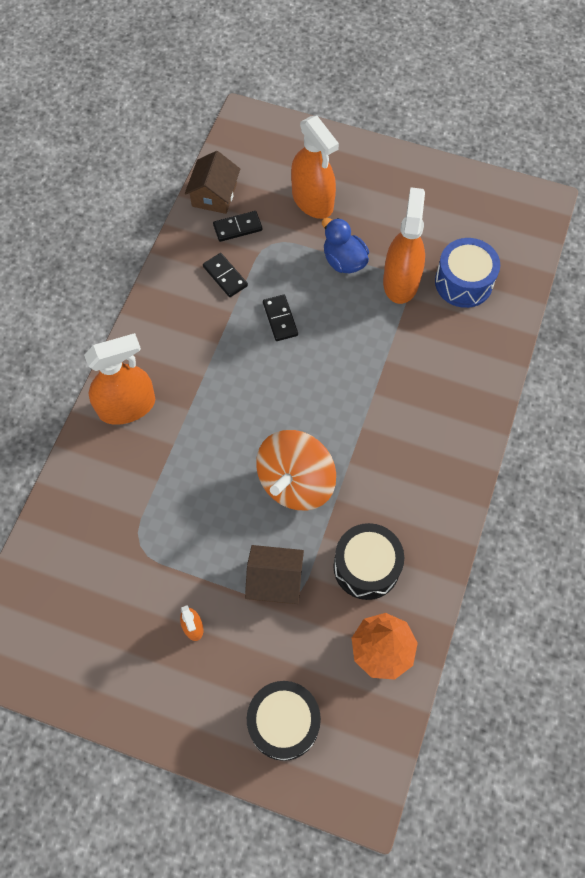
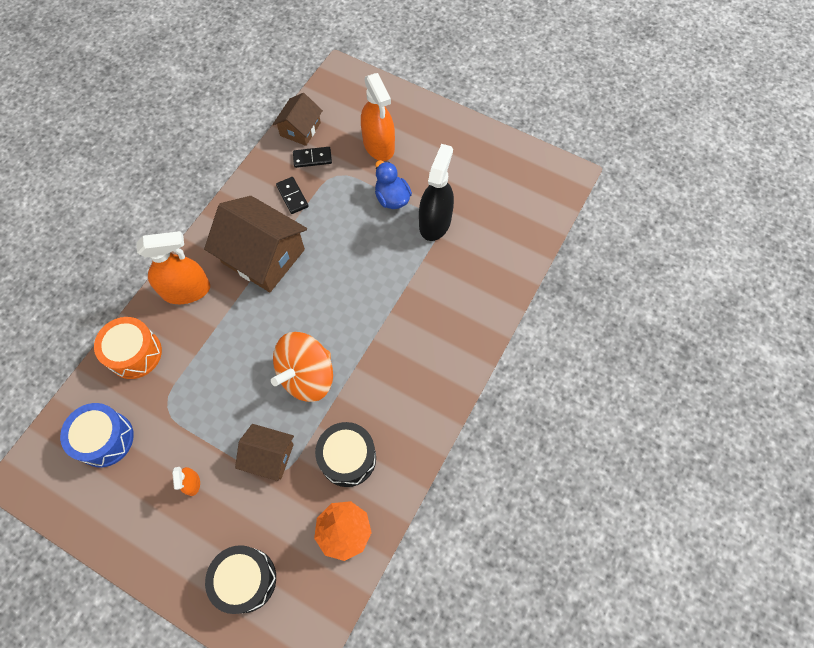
camera: 10 degrees right, 0 degrees up
(84, 490) = (135, 353): none -> orange drum
(208, 352) = (263, 256): none -> brown house
(280, 319) = (328, 238): black domino -> none
(401, 281) = (435, 222): orange spray bottle -> black spray bottle
(463, 282) = (487, 231): blue drum -> blue drum (105, 439)

